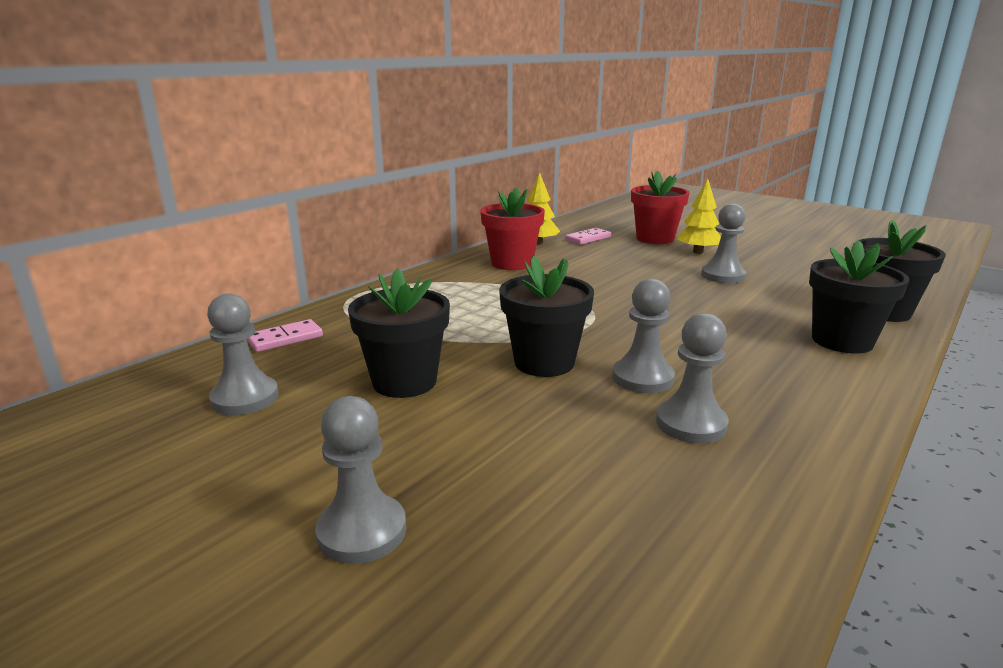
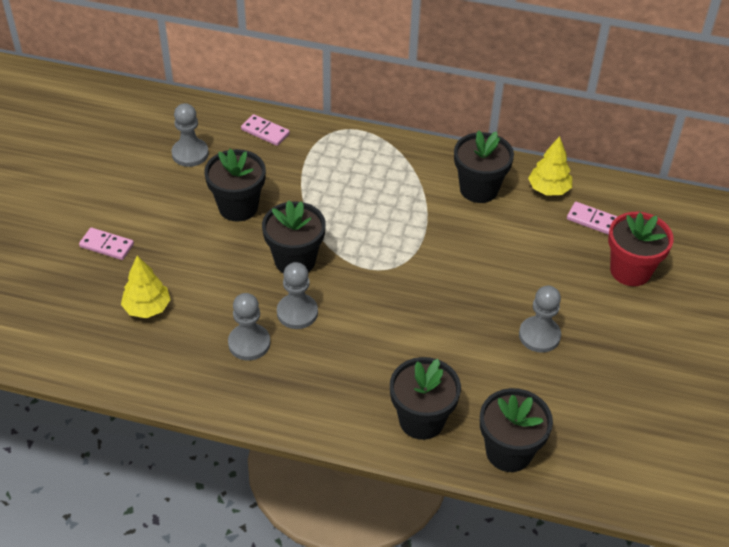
camera: 65 degrees right, 25 degrees up
(362, 531) = (107, 245): grey pawn -> pink domino
(512, 263) = (479, 189): red flower pot -> black flower pot
(698, 252) = (605, 310): yellow tree -> yellow tree (147, 308)

